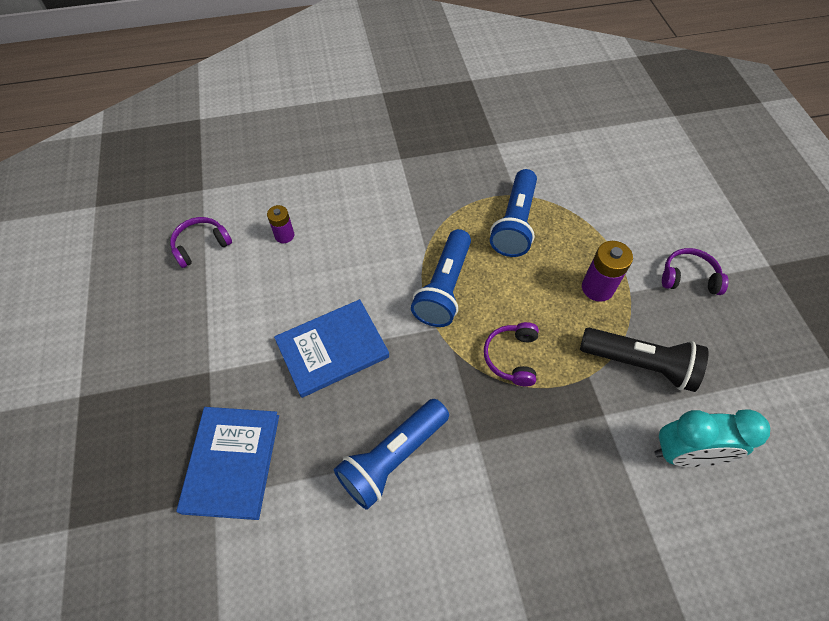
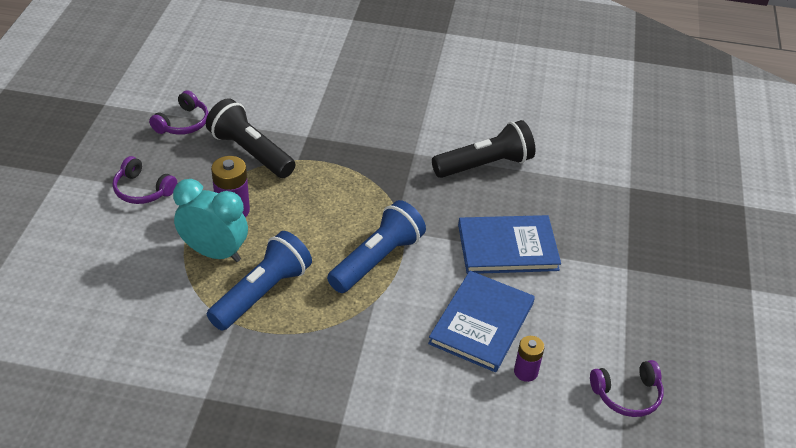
camera: 160 degrees left, 15 degrees down
(232, 462) = (613, 201): blue book -> blue book (481, 323)
(392, 458) = (485, 165): blue flashlight -> black flashlight
(511, 357) = (351, 190): purple headphones -> purple headphones (183, 123)
(685, 454) = (269, 101): turquoise clock -> turquoise clock (214, 253)

